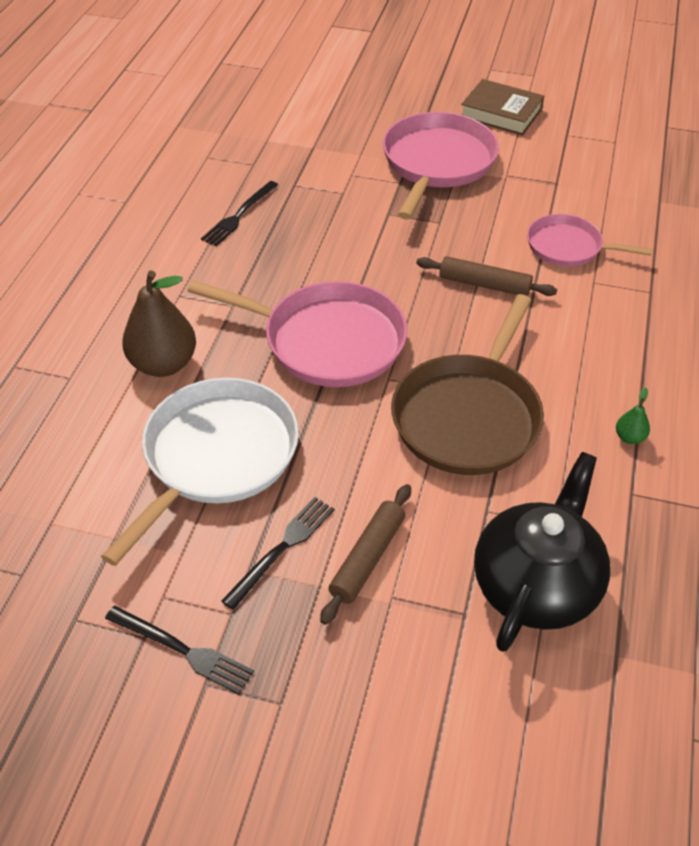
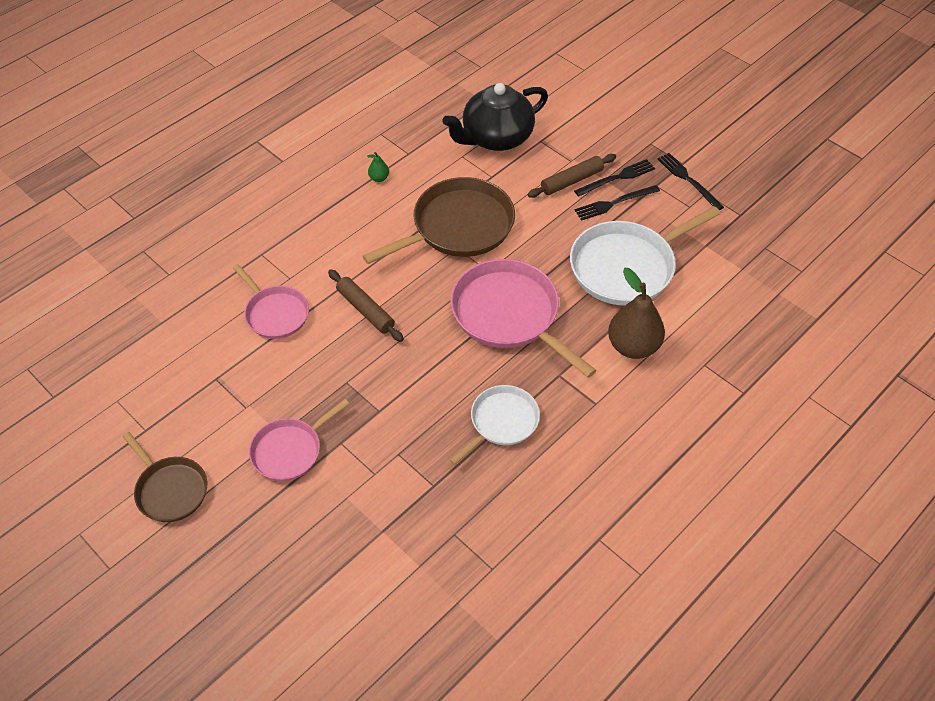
camera: 150 degrees left, 5 degrees up
(239, 215) = (504, 469): black fork -> black fork (617, 178)
(266, 246) = (501, 422): none -> white pan
(437, 163) = (290, 450): pink pan -> pink pan, size x0.59
(501, 113) = (170, 490): brown book -> brown pan

